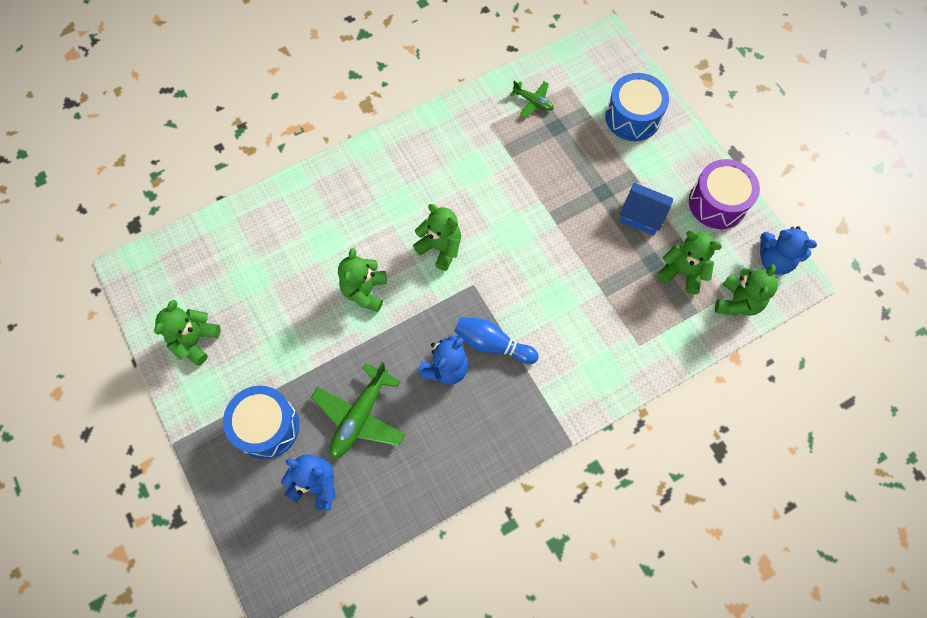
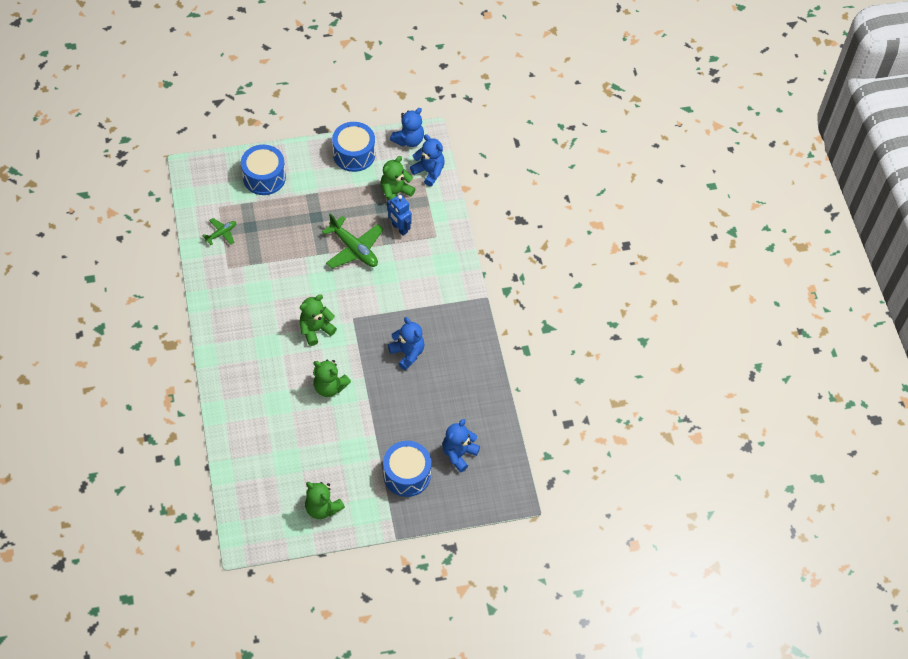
camera: 75 degrees left, 10 degrees down
(360, 416) = (421, 415): green plane -> green plane (354, 249)
(492, 344) = (401, 320): blue bowling pin -> none
(631, 294) = (399, 228): none -> blue robot
(642, 215) = (344, 201): blue house -> none
(717, 203) = (354, 154): purple drum -> blue drum
(737, 302) = (429, 172): green teddy bear -> blue teddy bear

